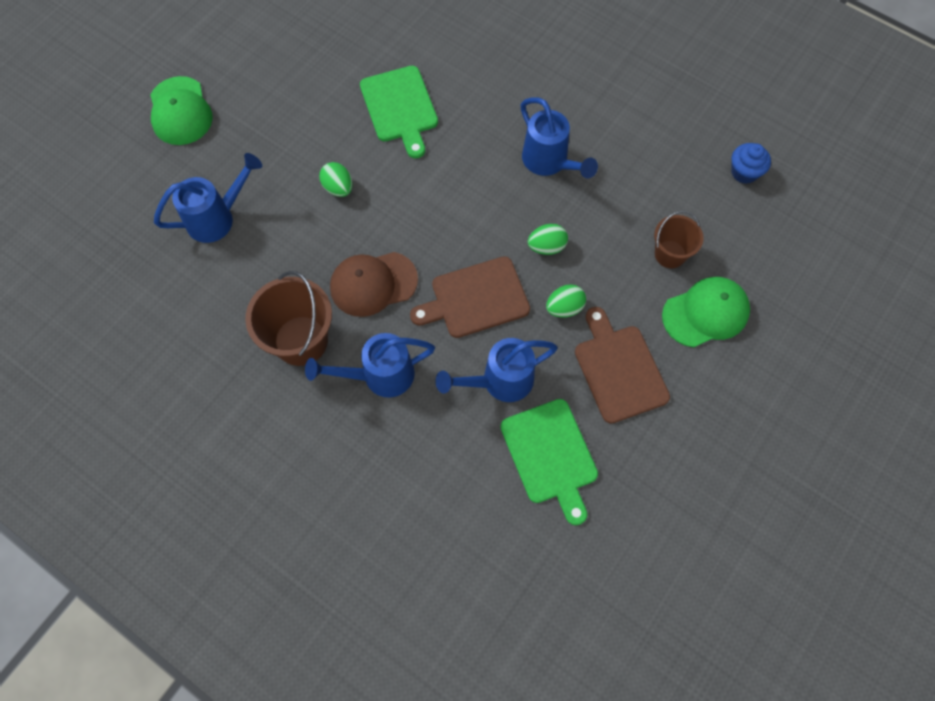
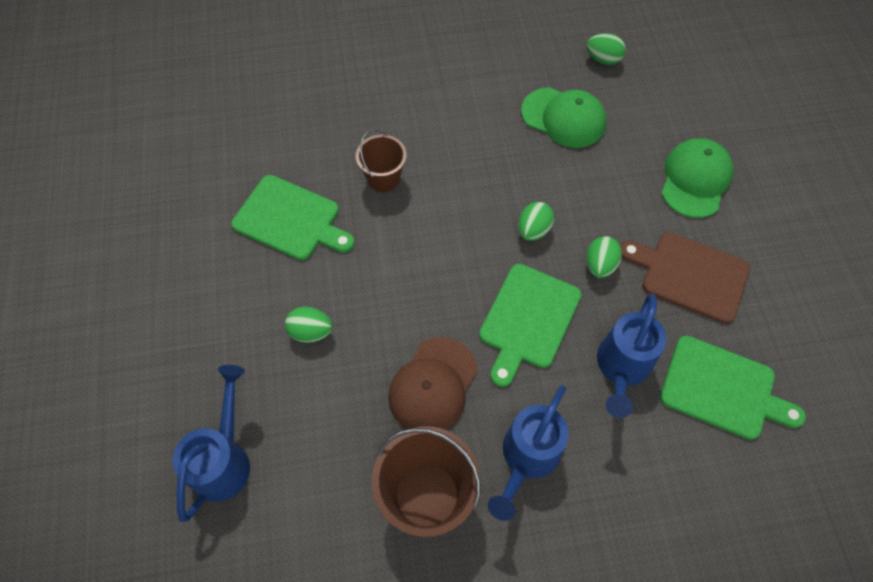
camera: 45 degrees left, 5 degrees down
(180, 111) = (76, 394): green cap -> green cap (563, 118)
(475, 299) = (528, 320): brown cutting board -> green cutting board
(549, 162) = (461, 164): blue watering can -> none
(670, 254) = (623, 158): brown bucket -> brown bucket (383, 178)
(744, 172) = (603, 59): blue cupcake -> green egg

